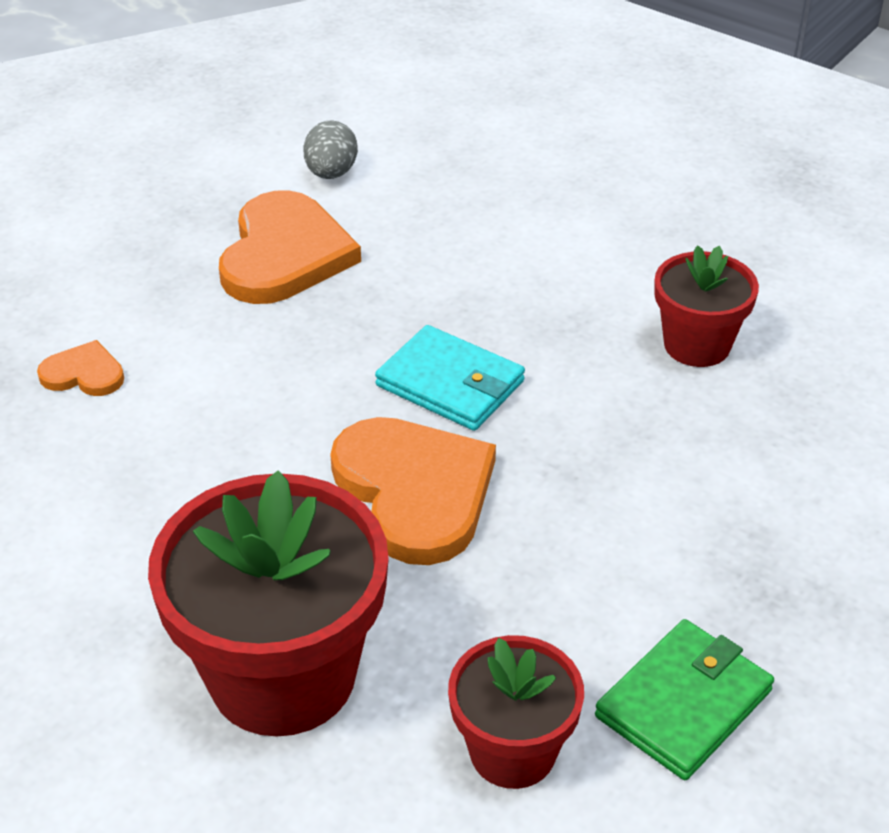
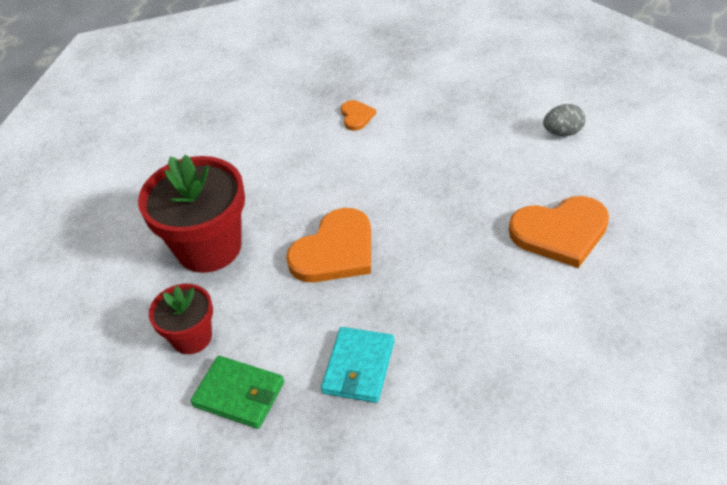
camera: 75 degrees right, 5 degrees up
(284, 254) = (481, 142): orange heart -> orange heart (560, 232)
(450, 383) = (418, 238): turquoise wallet -> turquoise wallet (359, 367)
(697, 345) = (512, 332): red flower pot -> none

